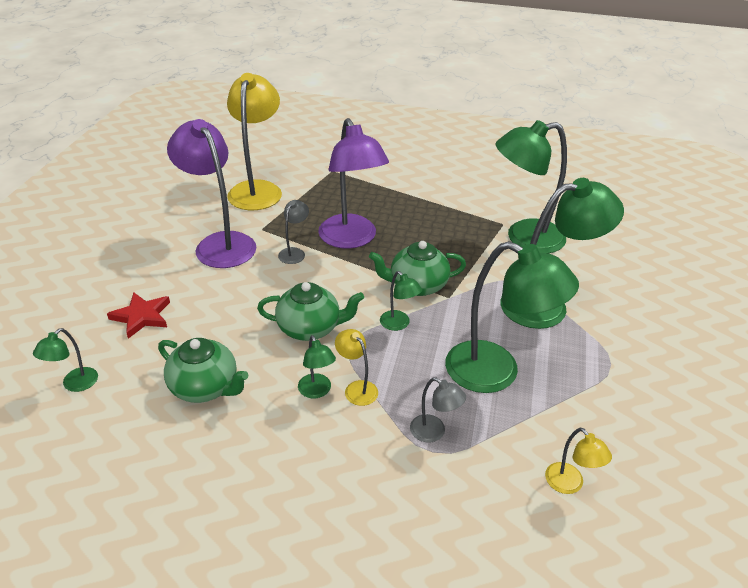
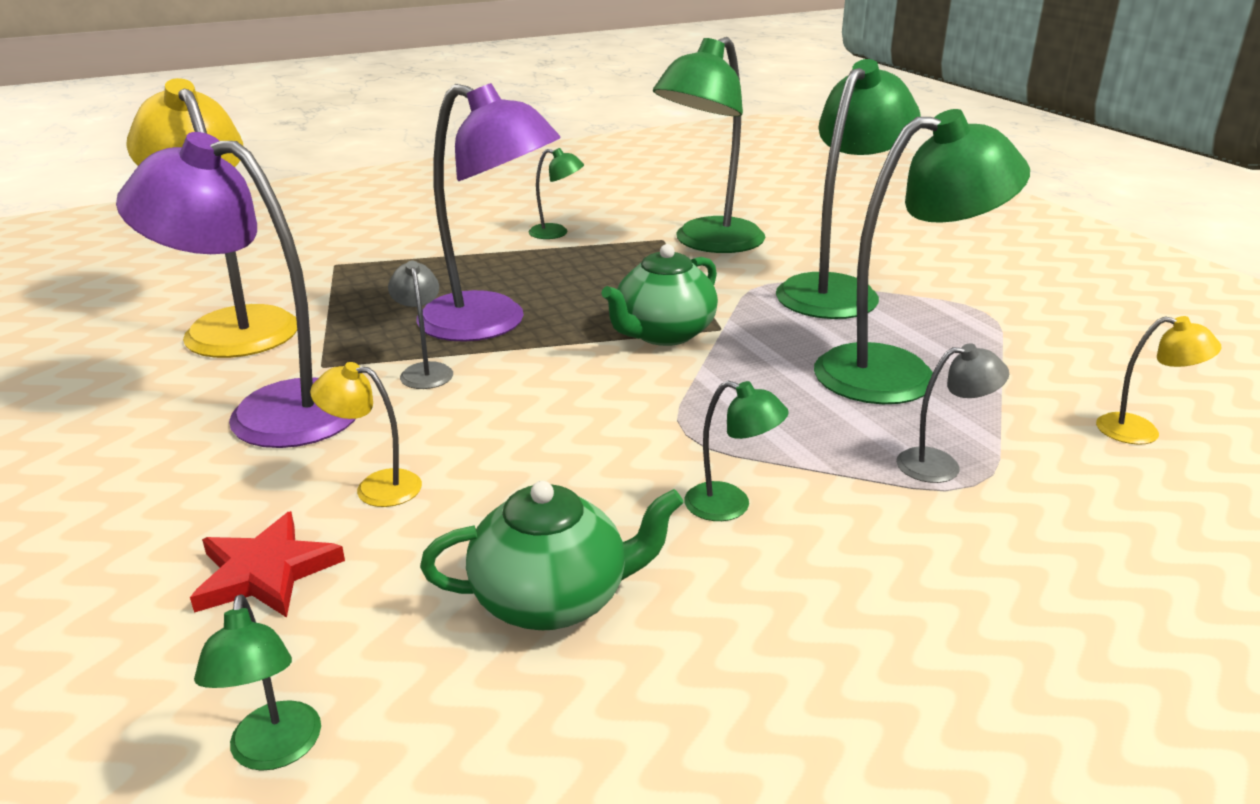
camera: 40 degrees left, 10 degrees down
(310, 328) = (597, 442): green teapot -> none
(357, 388) = (775, 473): yellow lamp -> yellow lamp (376, 487)
(399, 324) = (709, 381): green lamp -> green lamp (556, 233)

